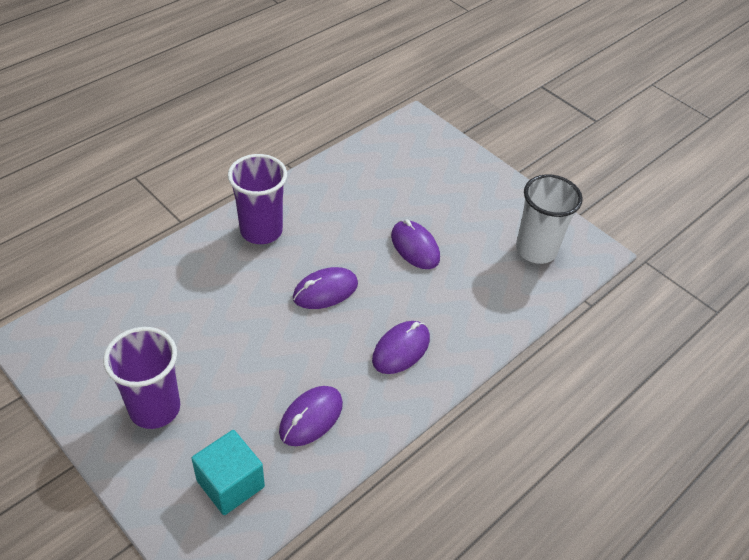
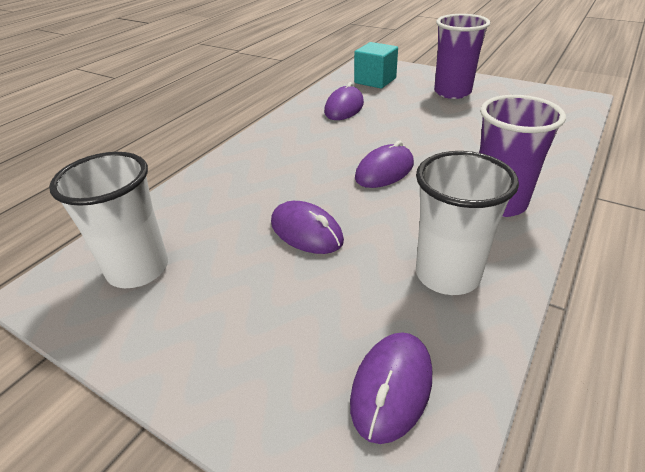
camera: 170 degrees right, 10 degrees down
(338, 192) = (447, 275): none -> white cup
(401, 349) = (291, 150): purple mouse -> purple mouse (391, 387)

